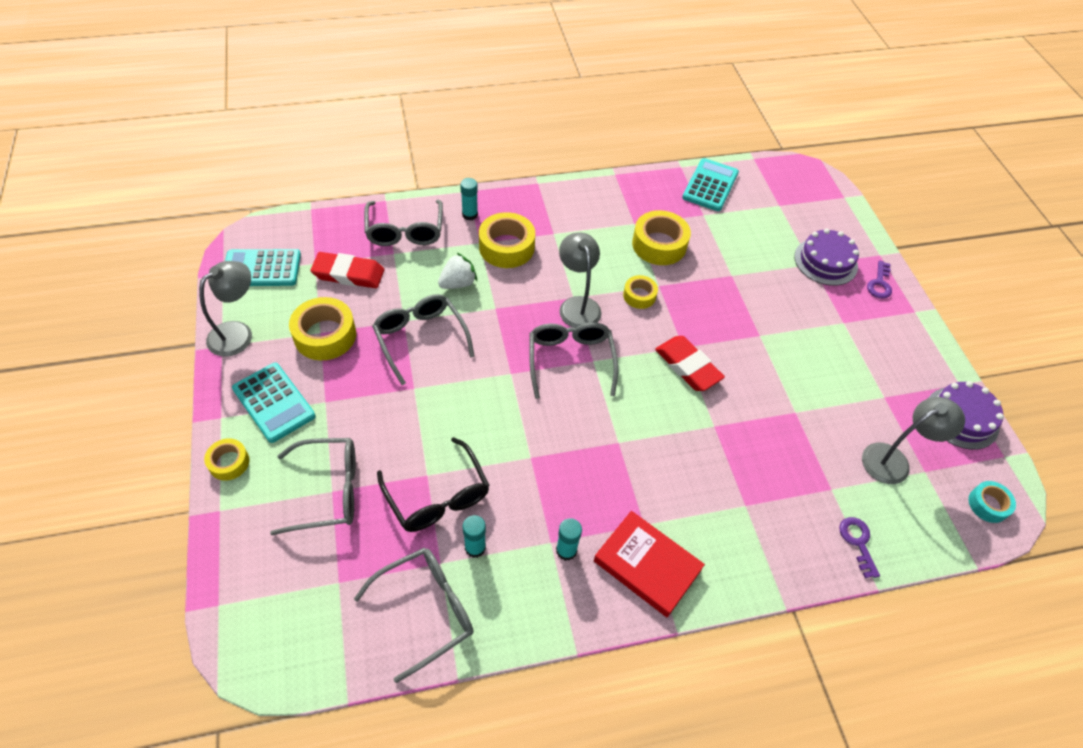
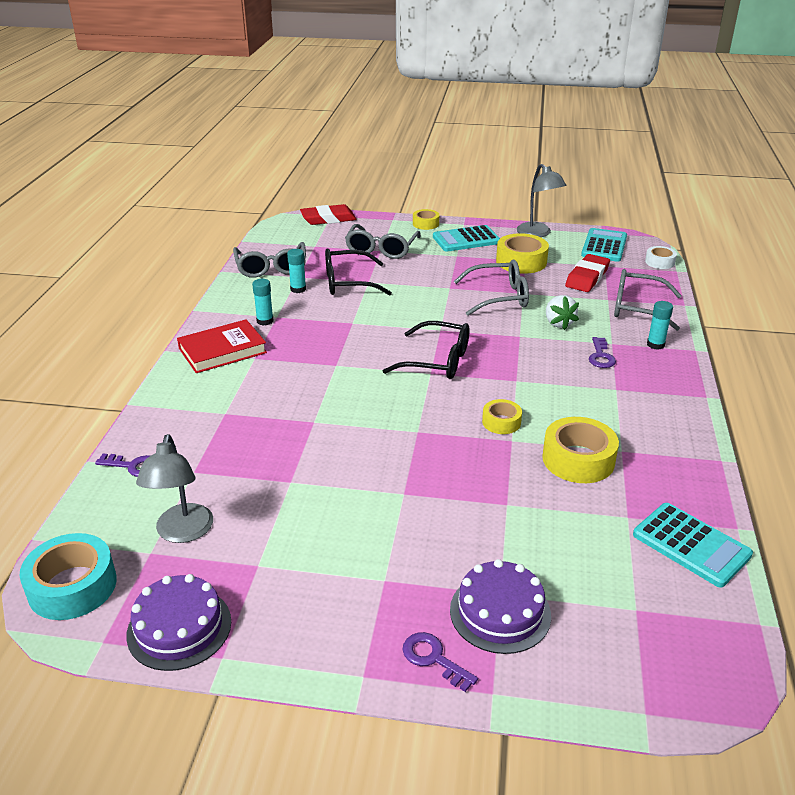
camera: 115 degrees right, 20 degrees down
(293, 221) = (660, 262): none -> white tape
(506, 247) = (601, 356): yellow tape -> purple key
(570, 360) = (437, 361): grey glasses -> black glasses
(577, 305) = (504, 380): grey lamp -> none
(688, 366) = (391, 427): red eraser -> red eraser (328, 219)
(988, 504) = (72, 586): turquoise tape -> turquoise tape, size x1.75

